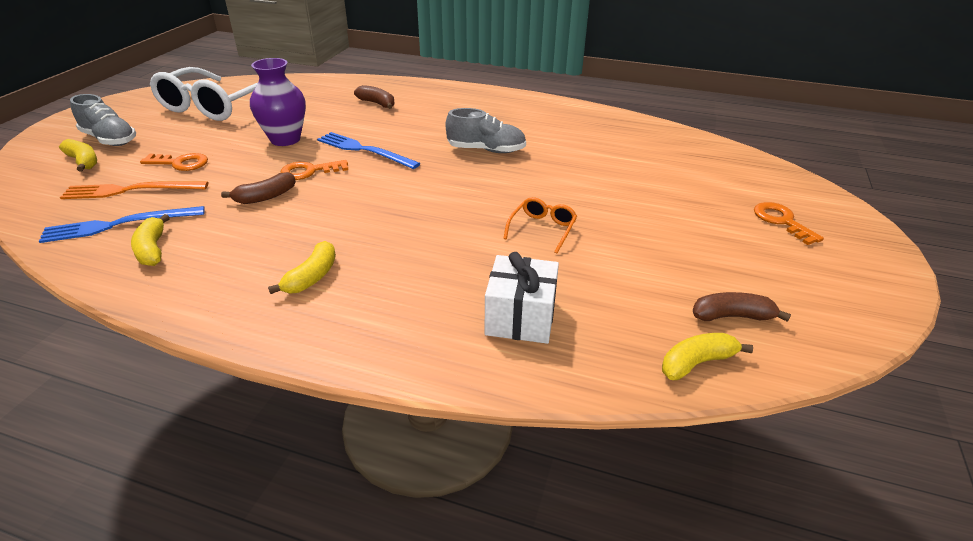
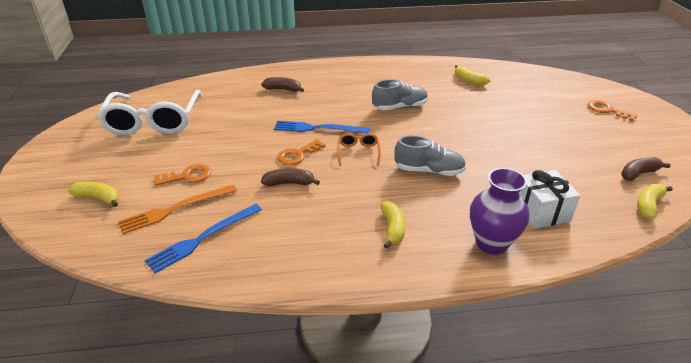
camera: 25 degrees left, 0 degrees up
(109, 139) = (96, 173): grey shoe -> grey shoe (429, 171)
(152, 249) = (255, 247): yellow banana -> yellow banana (469, 81)
(265, 197) = (289, 183): brown banana -> brown banana turned 120 degrees counterclockwise
(285, 139) = (248, 135): purple vase -> purple vase (491, 243)
(542, 229) = (492, 152): orange glasses -> orange glasses (358, 152)

